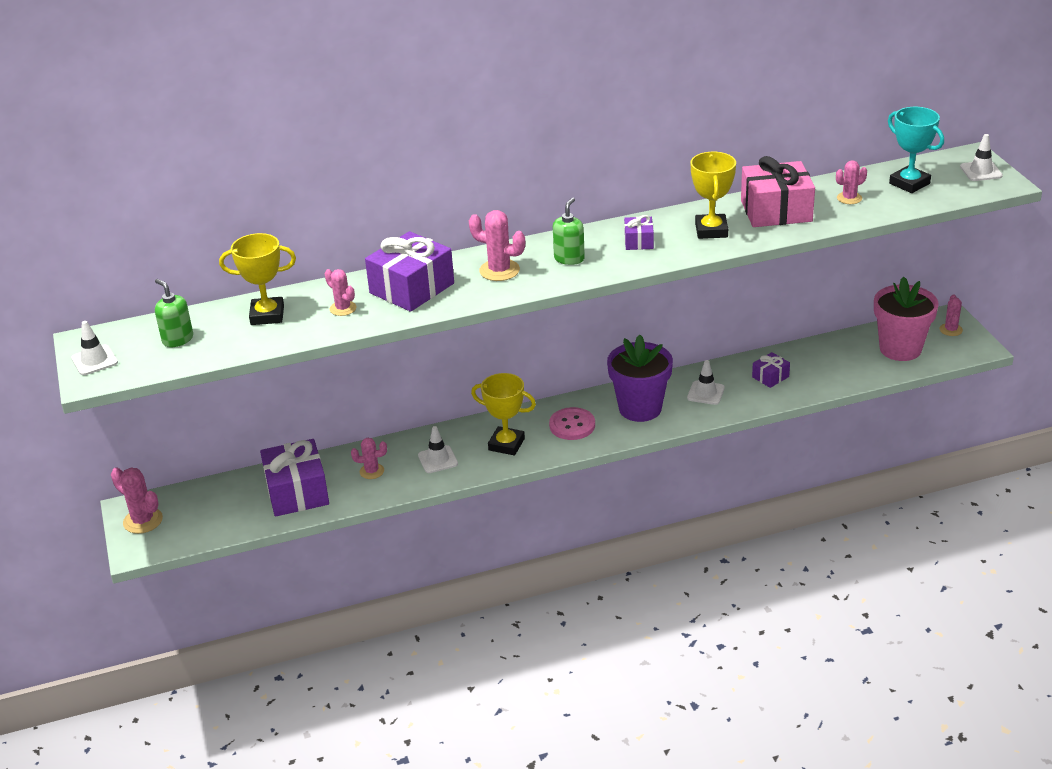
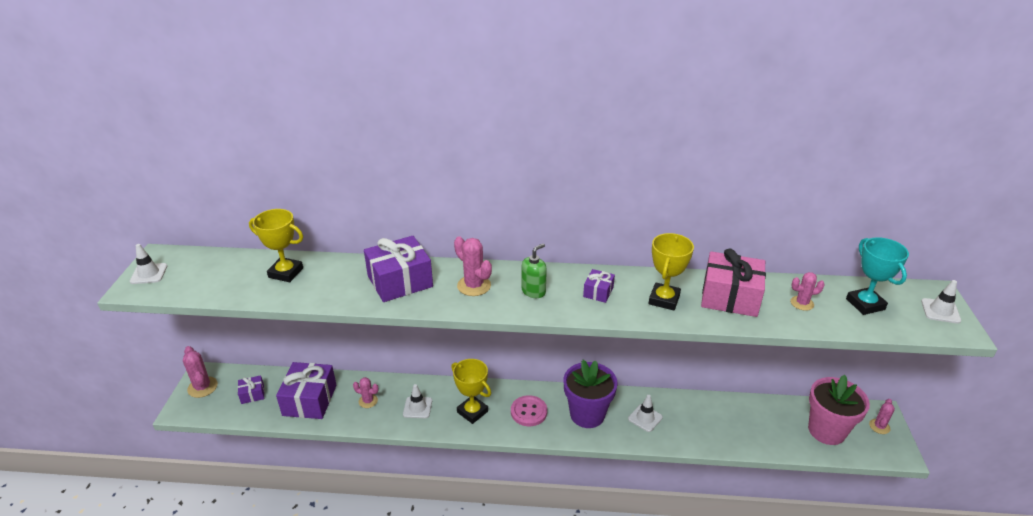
camera: 20 degrees right, 0 degrees up
(177, 339) = (213, 274): green soap dispenser -> none
(343, 308) = (339, 284): pink cactus -> none
(770, 377) = (704, 420): purple gift -> purple gift (252, 394)

